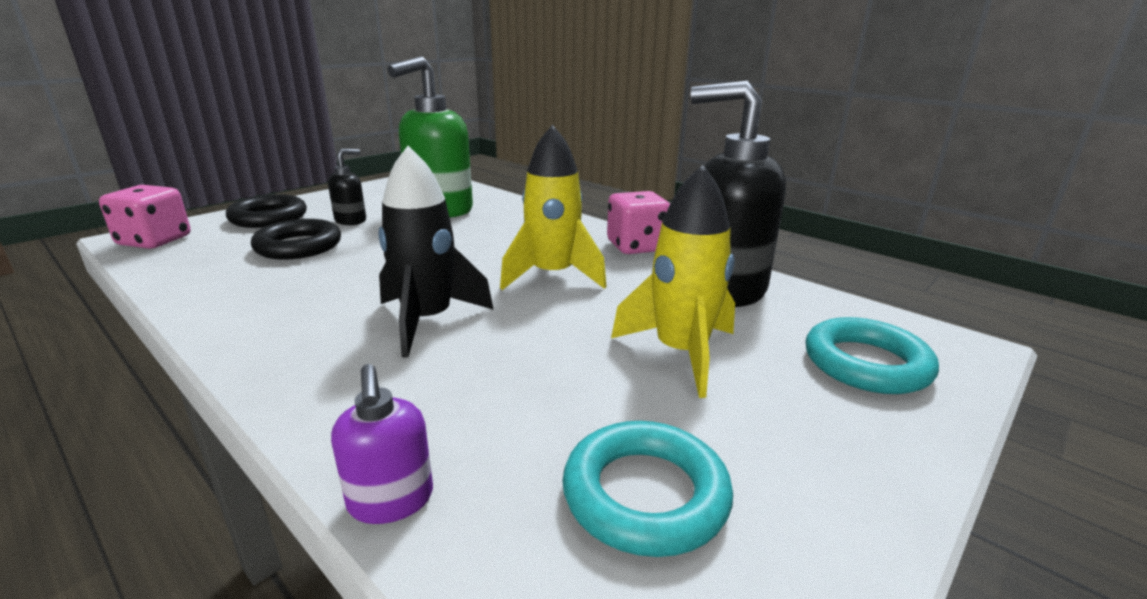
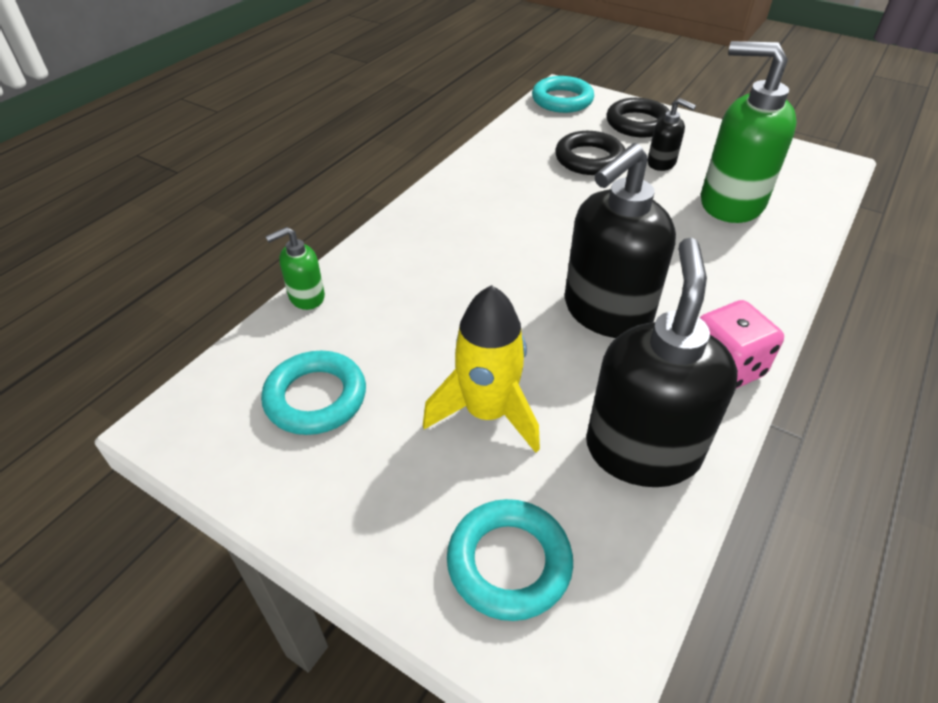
camera: 80 degrees right, 20 degrees up
(155, 241) = (562, 100): pink dice -> turquoise ring
(391, 501) = (306, 297): purple soap dispenser -> green soap dispenser
(427, 321) = (492, 259): black rocket -> none
(553, 276) = (606, 312): yellow rocket -> black soap dispenser

